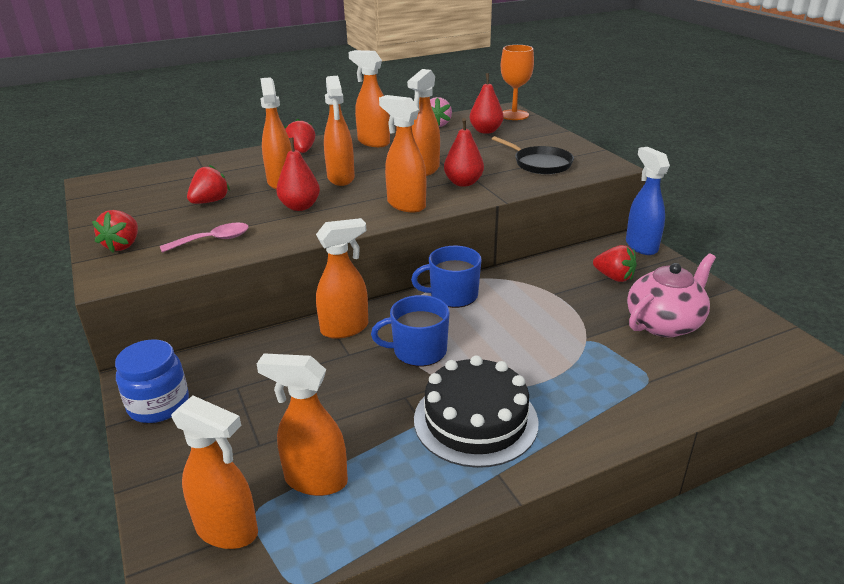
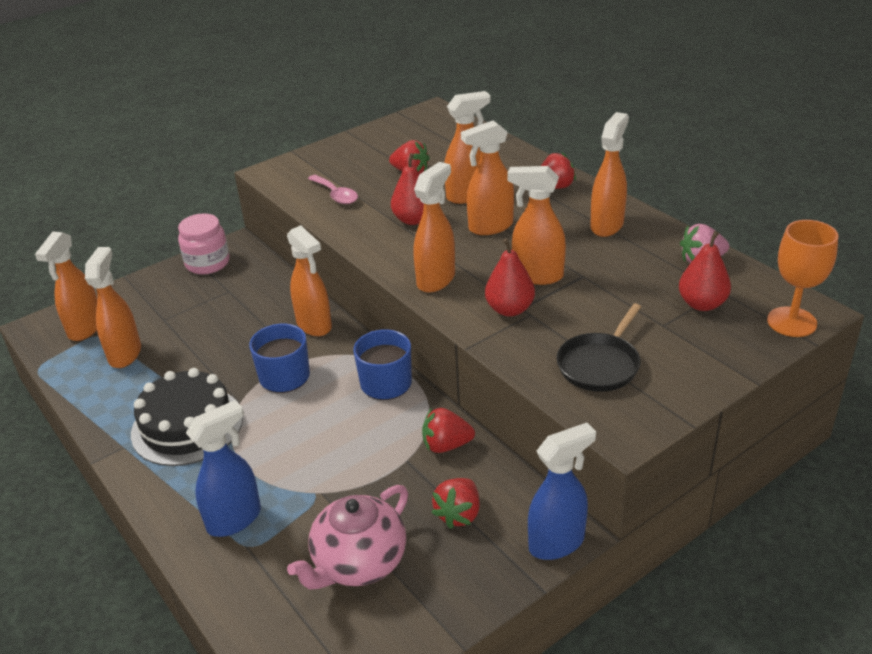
camera: 80 degrees right, 5 degrees up
(123, 245) = (320, 160): red strawberry -> red strawberry (446, 445)
(158, 404) = (207, 263): blue jar -> pink jar
(616, 387) = (235, 519): none -> blue spray bottle
(664, 323) = (358, 563): pink teapot -> pink teapot turned 90 degrees clockwise

